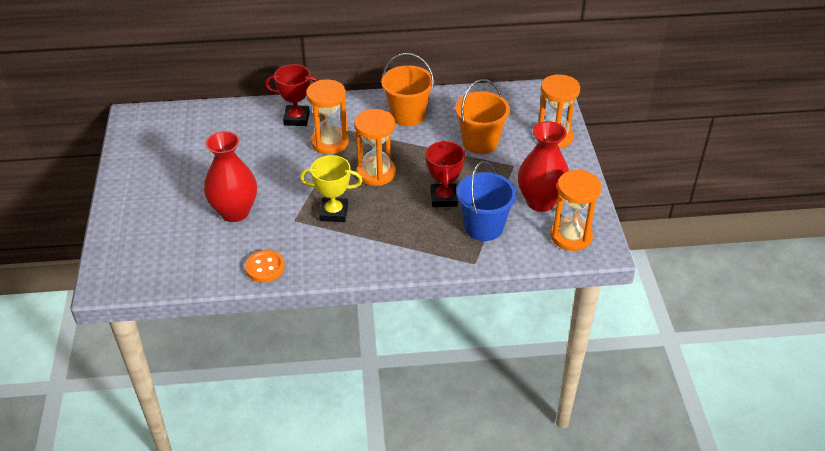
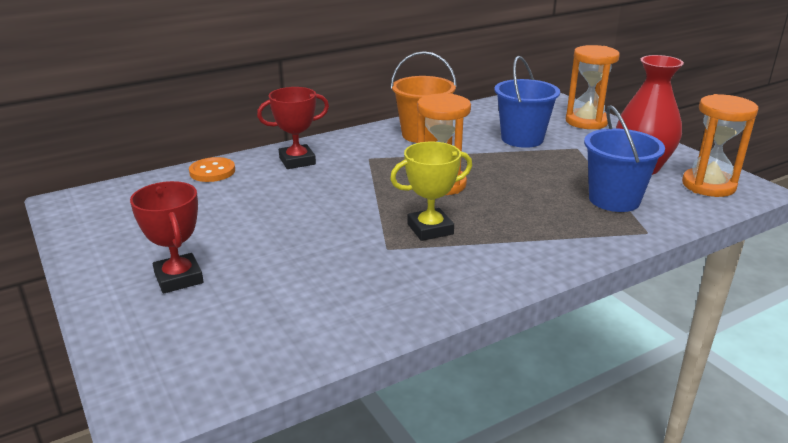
camera: 25 degrees left, 15 degrees down
(235, 212) = (296, 260): red vase -> none
(265, 267) = (397, 308): orange button -> orange button (212, 171)
(329, 142) = (357, 171): orange hourglass -> none
(443, 198) = (541, 187): red trophy -> red trophy (178, 278)
(480, 142) = (522, 139): orange bucket -> blue bucket

